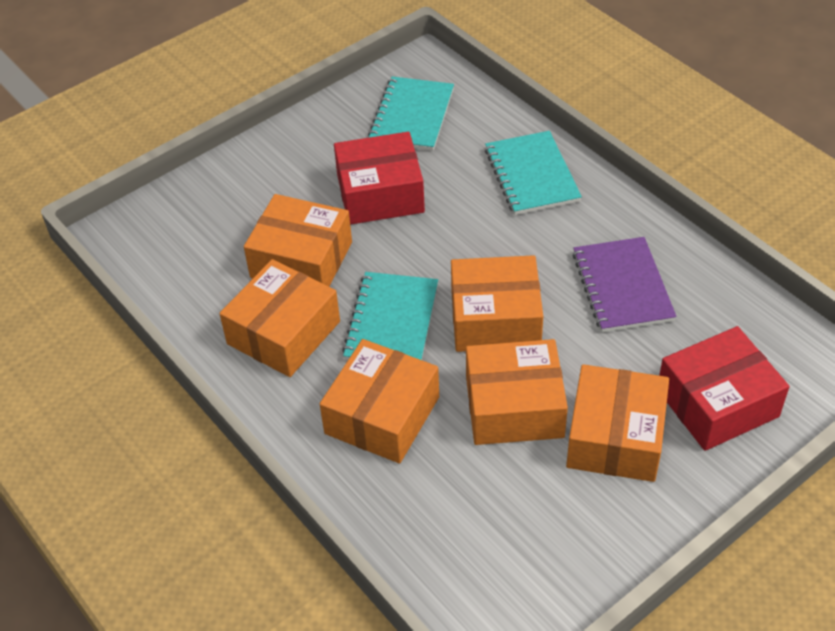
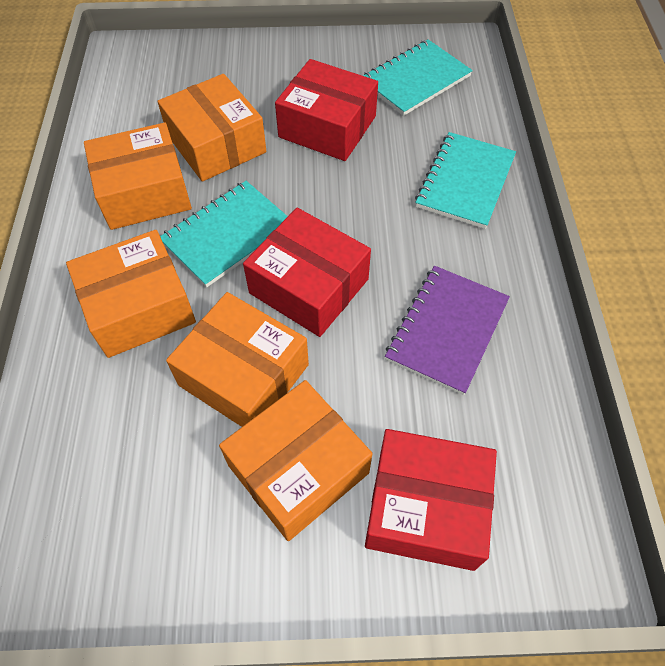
camera: 35 degrees right, 10 degrees up
(495, 319) = (309, 286): orange box -> red box

